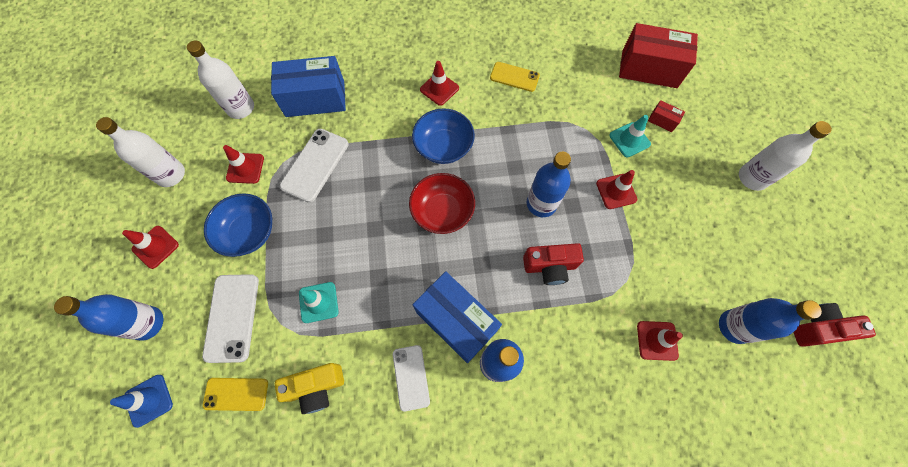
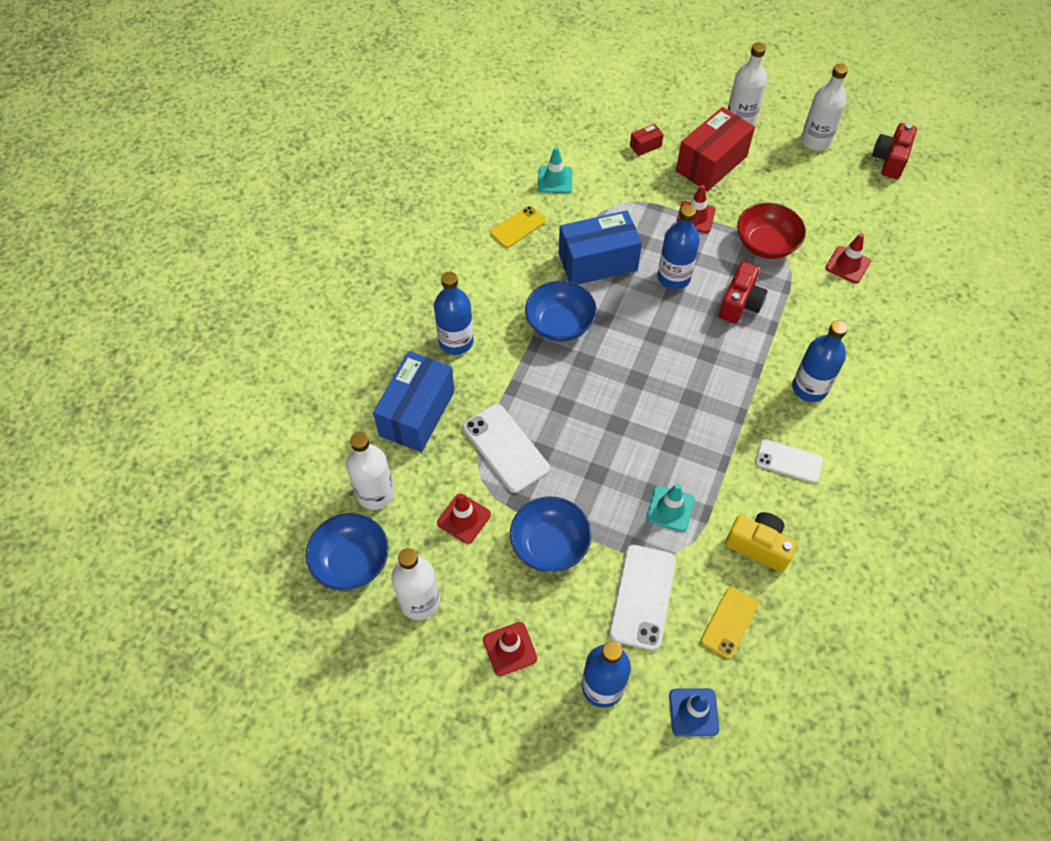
camera: 60 degrees left, 10 degrees down
(184, 121) = (351, 562): none -> blue bowl
(232, 317) = (642, 597): white phone -> white phone turned 75 degrees clockwise
(316, 387) = (758, 546): yellow camera -> yellow camera turned 75 degrees counterclockwise
(439, 89) = (487, 295): red traffic cone -> none
(442, 211) = (633, 359): red bowl -> red bowl (766, 244)
(456, 321) = (753, 400): blue box -> blue box (597, 262)
(629, 140) = (649, 179): turquoise traffic cone -> turquoise traffic cone (555, 180)
(649, 69) = (583, 124): red box -> red box (711, 164)
(734, 326) = (862, 209): blue bottle -> blue bottle (456, 342)
(782, 250) = (815, 141): none -> white bottle

